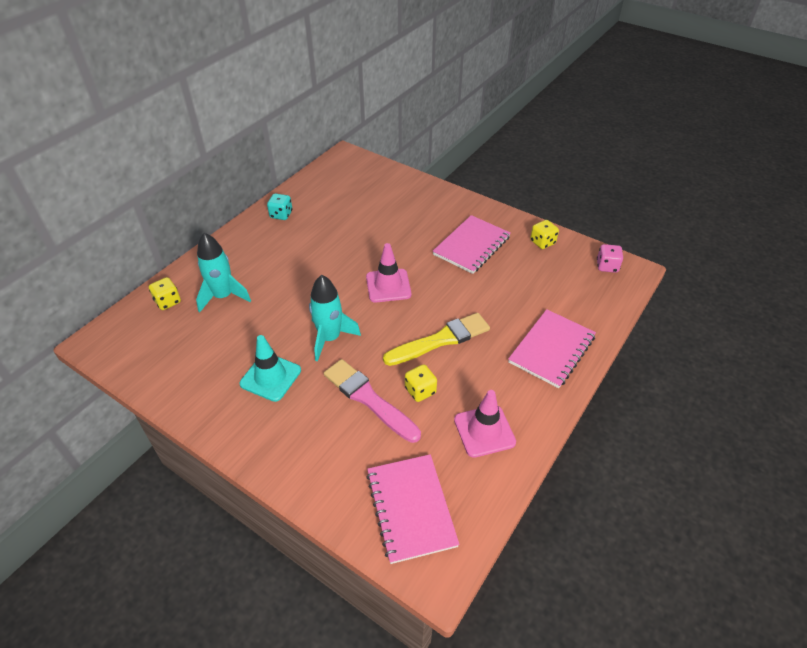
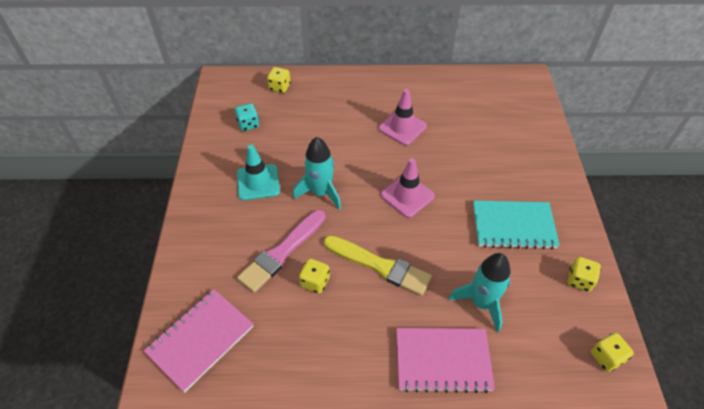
camera: 55 degrees right, 5 degrees up
(223, 296) = (308, 110): turquoise rocket -> turquoise rocket (481, 303)
(281, 215) = (418, 86): turquoise dice -> turquoise dice (248, 124)
(369, 399) = (282, 252): pink brush -> pink brush turned 150 degrees counterclockwise
(472, 246) = (513, 226): pink notebook -> turquoise notebook
(484, 431) = (307, 352): pink traffic cone -> pink traffic cone (402, 127)
(607, 266) = (606, 357): pink dice -> yellow dice

